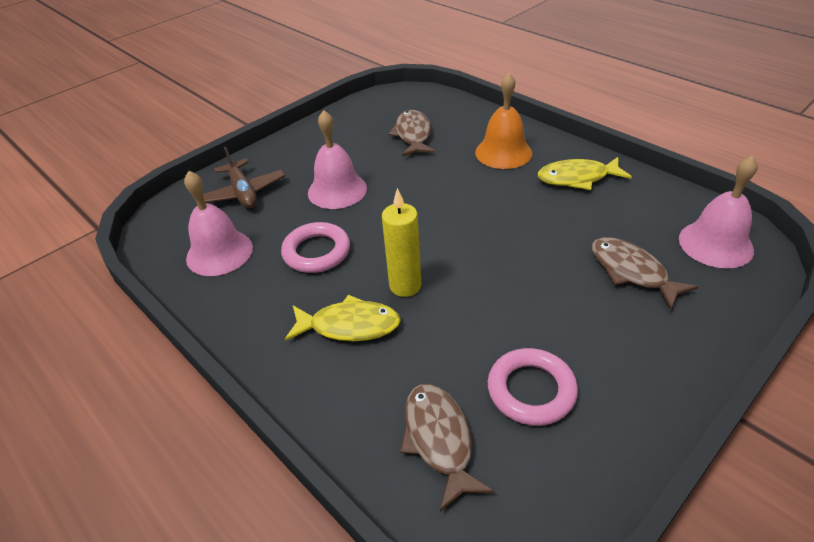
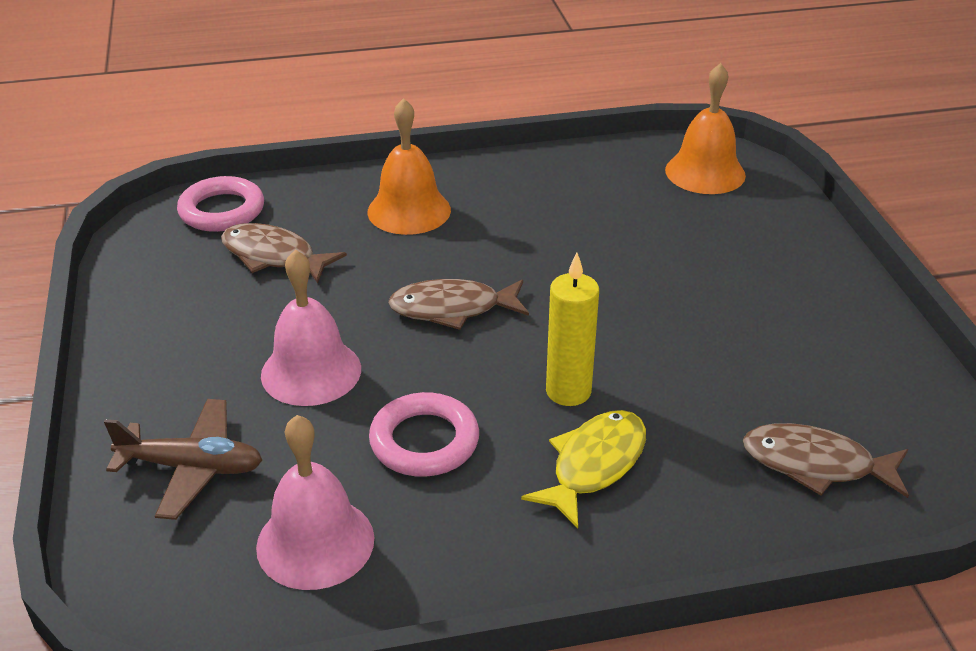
camera: 60 degrees left, 5 degrees down
(531, 390) = (797, 374): pink ring -> pink ring (222, 210)
(577, 178) = (519, 189): yellow fish -> none
(631, 271) = (696, 235): brown fish -> brown fish (452, 309)
(715, 244) = (705, 172): pink bell -> orange bell

